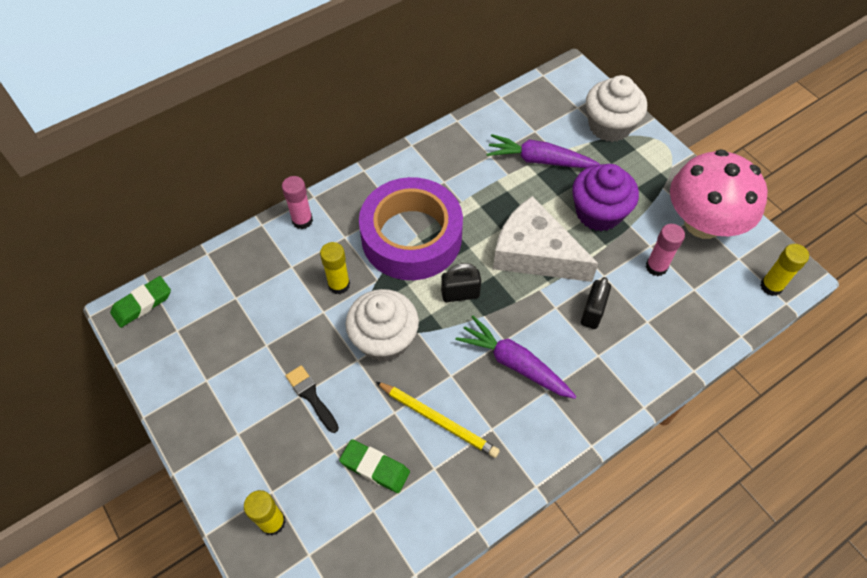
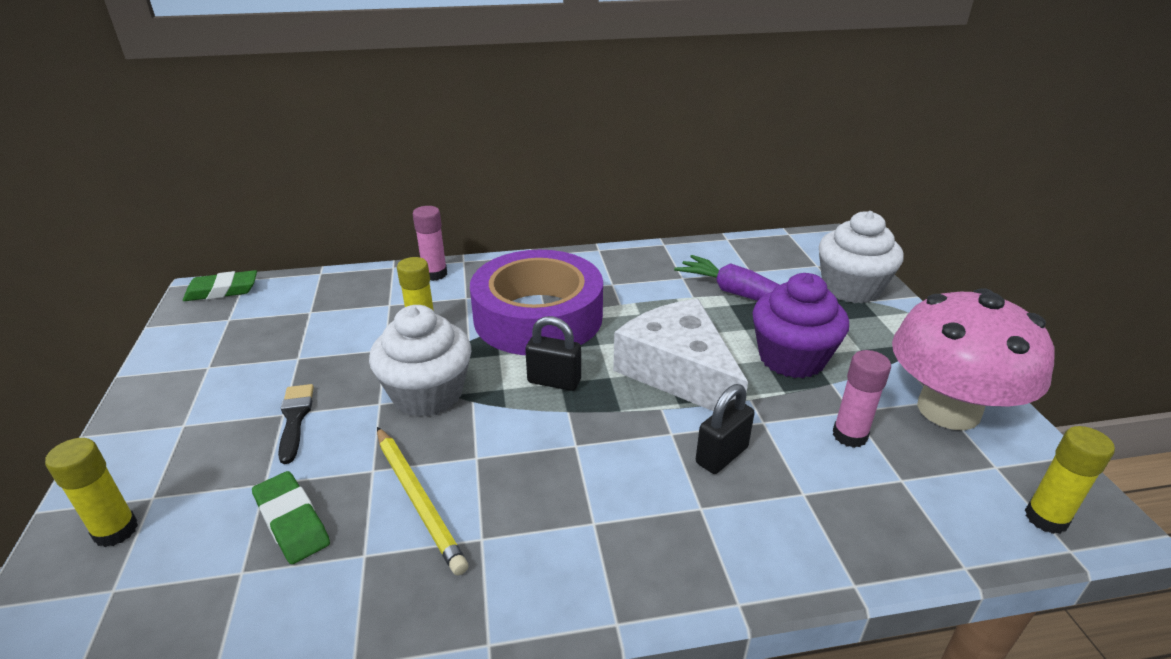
camera: 25 degrees right, 25 degrees down
(514, 363) = (570, 474): purple carrot -> none

